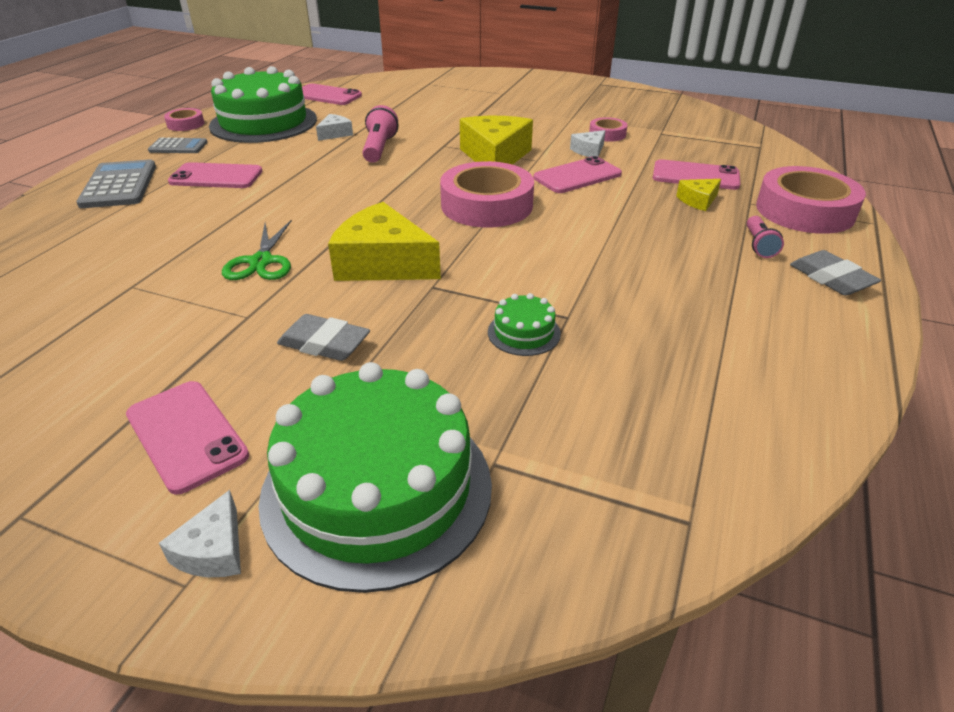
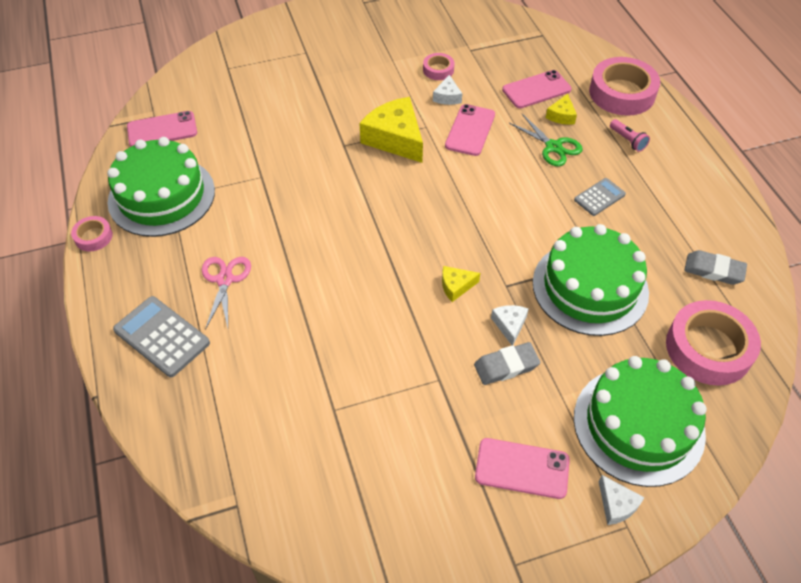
camera: 40 degrees left, 15 degrees up
(178, 147) = (135, 267): grey calculator -> grey calculator (599, 197)
(216, 177) = (225, 280): pink phone -> pink scissors
(261, 262) = (383, 334): green scissors -> green scissors (553, 147)
(335, 134) = (243, 177): white cheese -> white cheese (509, 325)
(379, 148) = (302, 175): pink flashlight -> none
(383, 263) = (456, 286): yellow cheese -> yellow cheese, size x0.48
(486, 205) = (450, 194): pink tape -> pink tape (708, 348)
(524, 333) = (590, 287): green cake -> green cake, size x2.41
(831, 278) = (681, 149): grey eraser -> grey eraser (713, 270)

